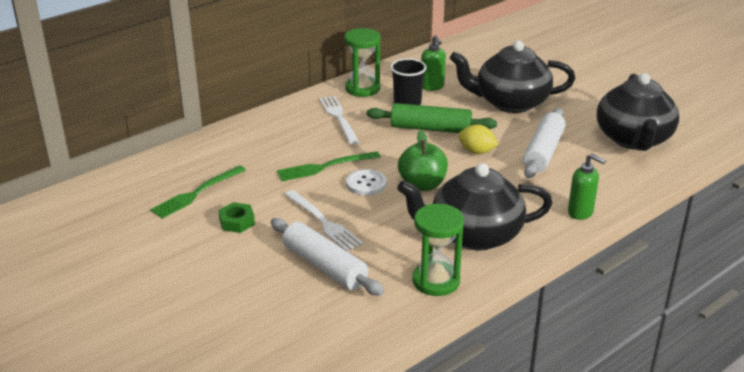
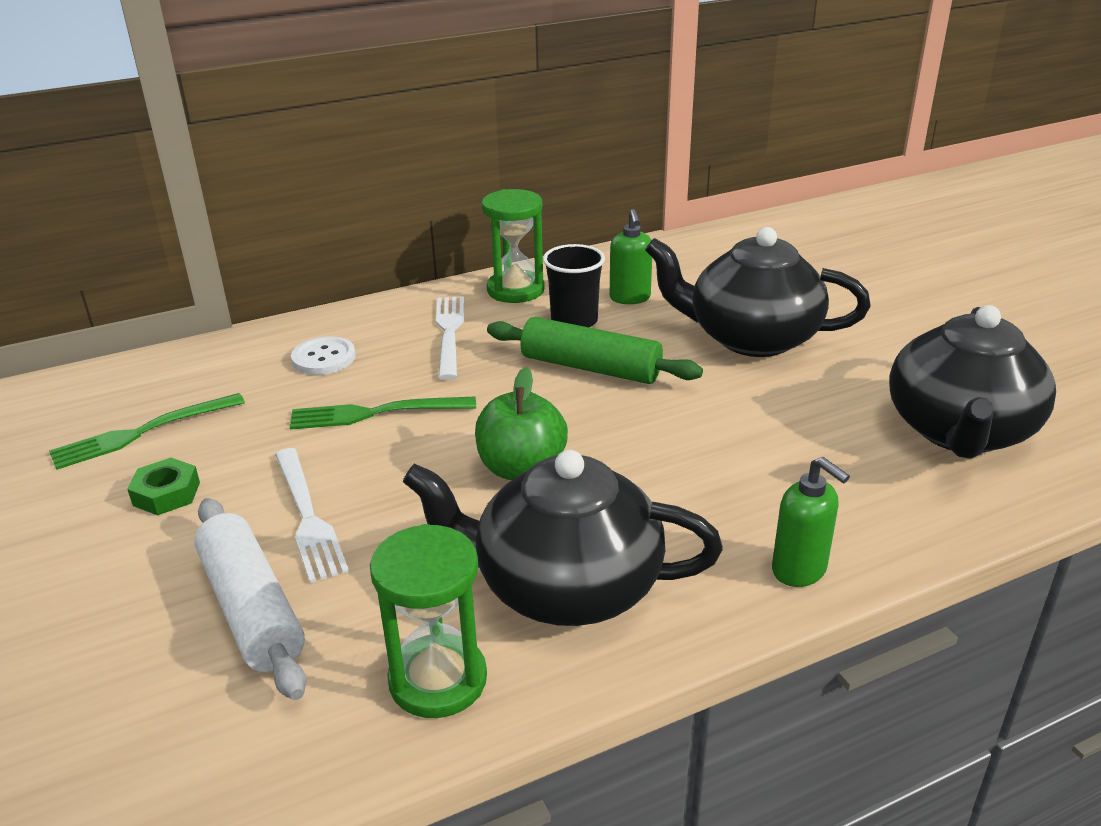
camera: 15 degrees right, 0 degrees up
(366, 184) = (425, 453): white button -> white button (324, 358)
(476, 152) = (650, 418): yellow lemon -> none
(543, 152) = (773, 434): white rolling pin -> none

